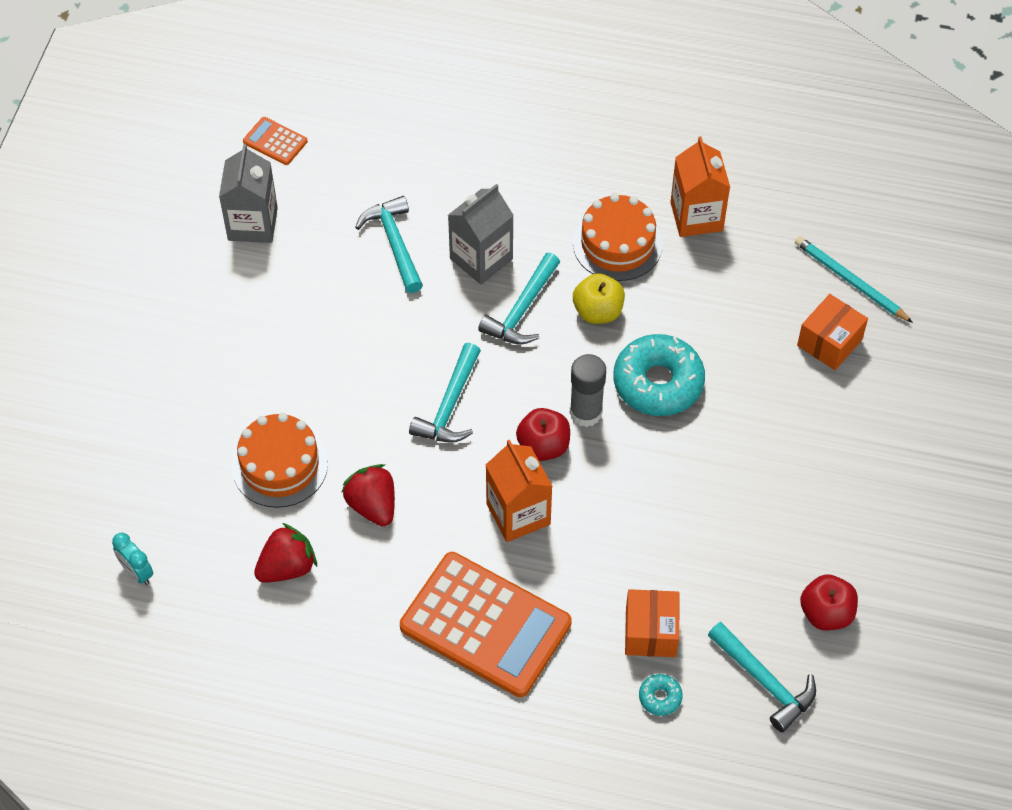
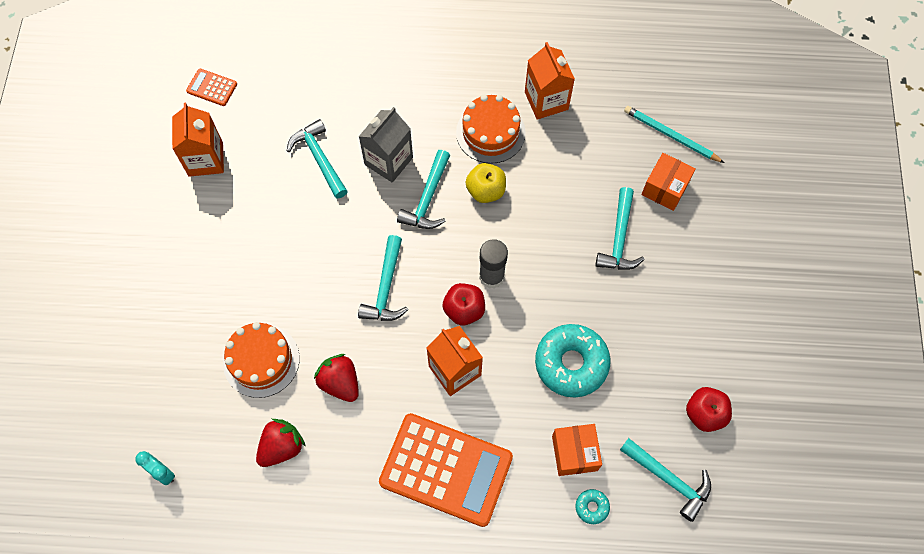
camera: 10 degrees left, 10 degrees up
(252, 224) = (205, 159): grey carton -> orange carton
(658, 383) = (542, 243): turquoise donut -> turquoise donut (571, 363)
(758, 392) = (619, 238): none -> turquoise hammer

